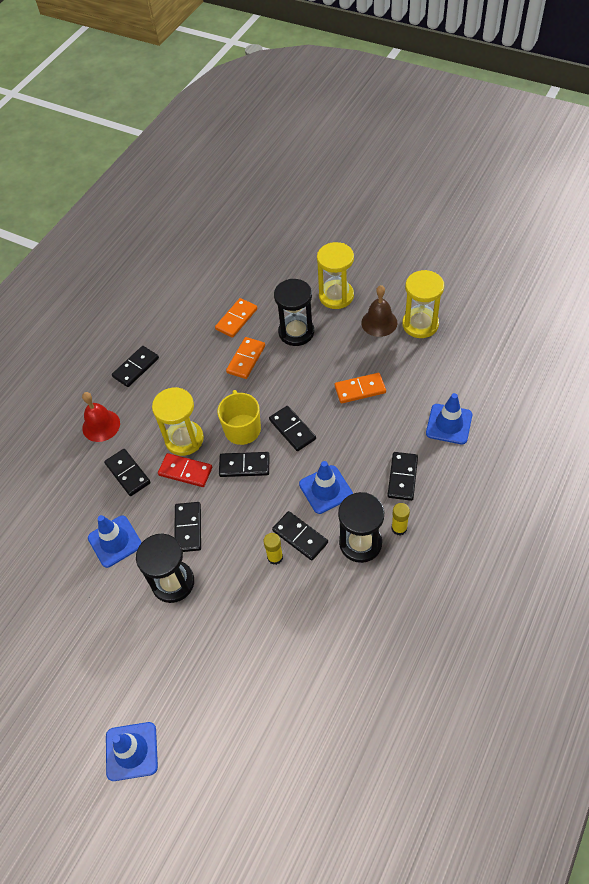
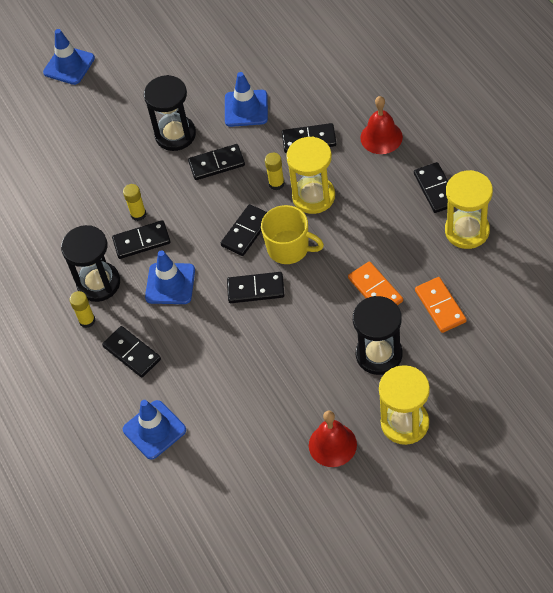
camera: 125 degrees right, 0 degrees up
(185, 471) = (276, 183): red domino -> yellow glue stick
(188, 528) = (216, 164): black domino -> black domino turned 45 degrees counterclockwise
(360, 389) = (257, 374): orange domino -> none
(379, 322) = (332, 444): brown bell -> red bell
(420, 324) = (299, 485): yellow hourglass -> yellow hourglass (467, 231)

